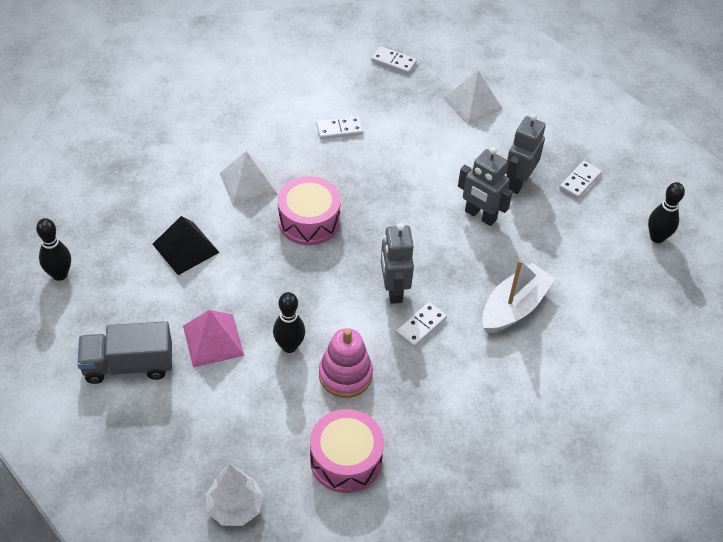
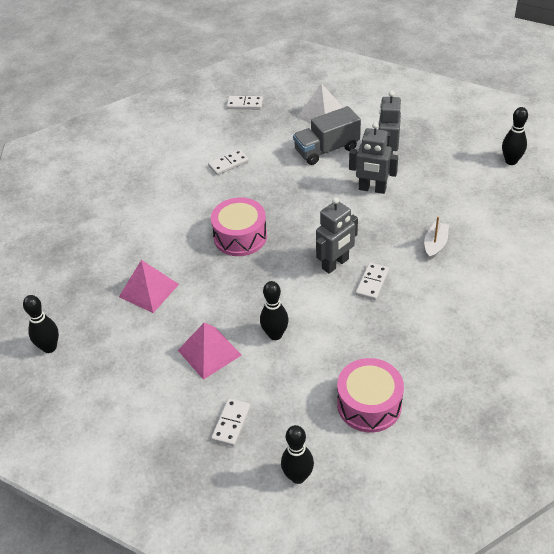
camera: 15 degrees left, 5 degrees down
(128, 365) = (147, 397): grey truck -> grey truck (327, 149)
(185, 248) = (148, 290): black pyramid -> pink pyramid
(235, 507) = (298, 476): white tree -> black bowling pin
(248, 183) = (176, 225): white pyramid -> none
(345, 375) = (332, 340): pink stacking toy -> none
(393, 290) = (335, 264): grey robot -> grey robot turned 105 degrees counterclockwise
(514, 307) = (435, 244): white boat -> white boat, size x0.59
(580, 181) = (432, 141): white domino -> white domino (231, 423)

